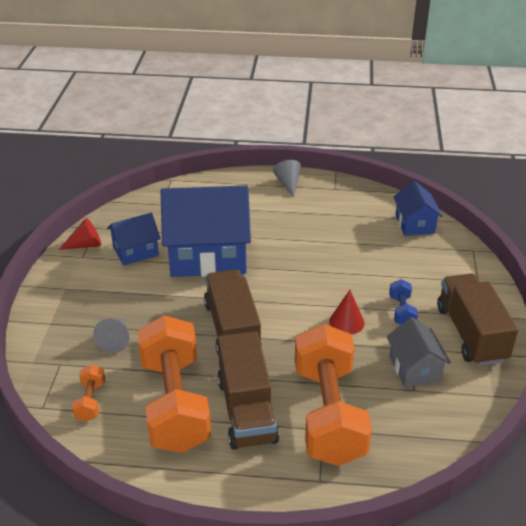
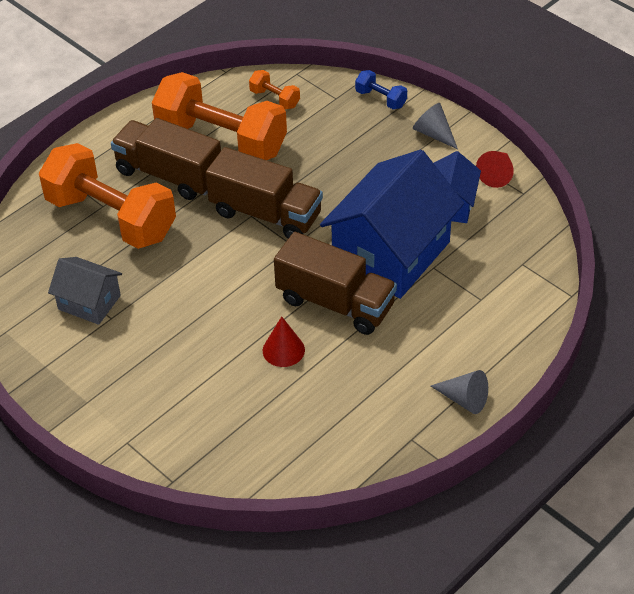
camera: 130 degrees right, 10 degrees up
(115, 340) = (330, 138): grey cone -> grey cone (434, 134)
(346, 322) = (190, 295): red cone -> red cone (283, 350)
(401, 311) = (158, 345): blue dumbbell -> blue dumbbell (381, 99)
(414, 224) = (268, 464): blue house -> none
(471, 334) = (76, 374): brown truck -> brown truck (335, 303)

